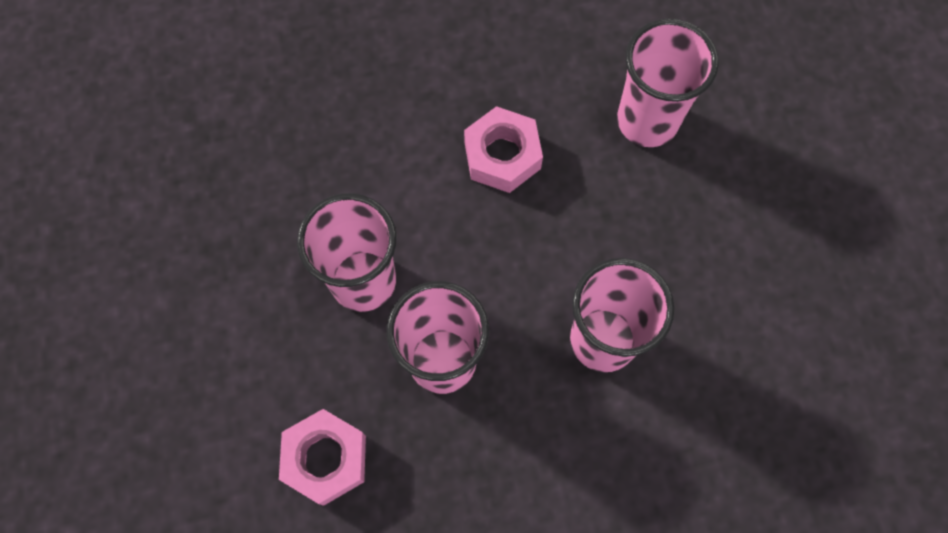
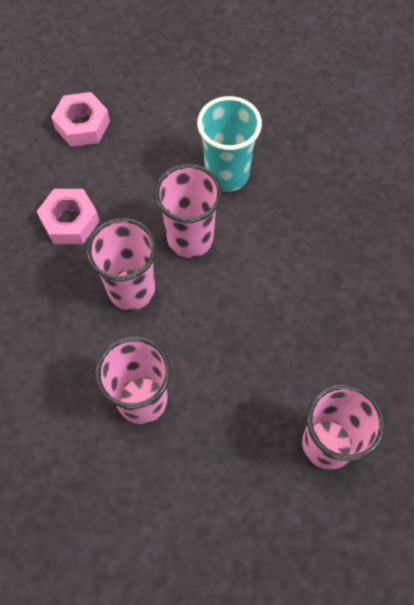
camera: 90 degrees right, 5 degrees down
(258, 230) = (227, 174): none -> turquoise cup
(502, 155) = (290, 330): pink nut -> pink nut (82, 125)

